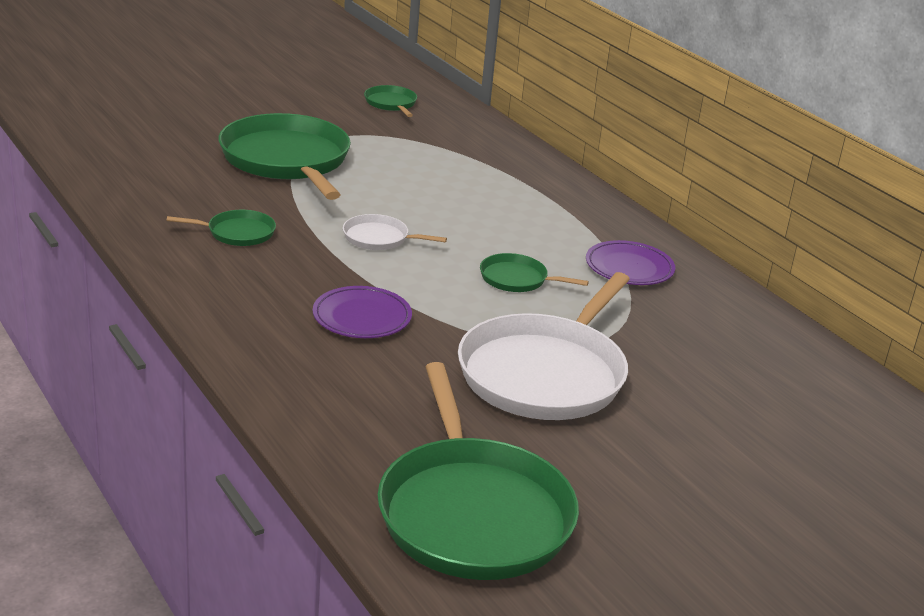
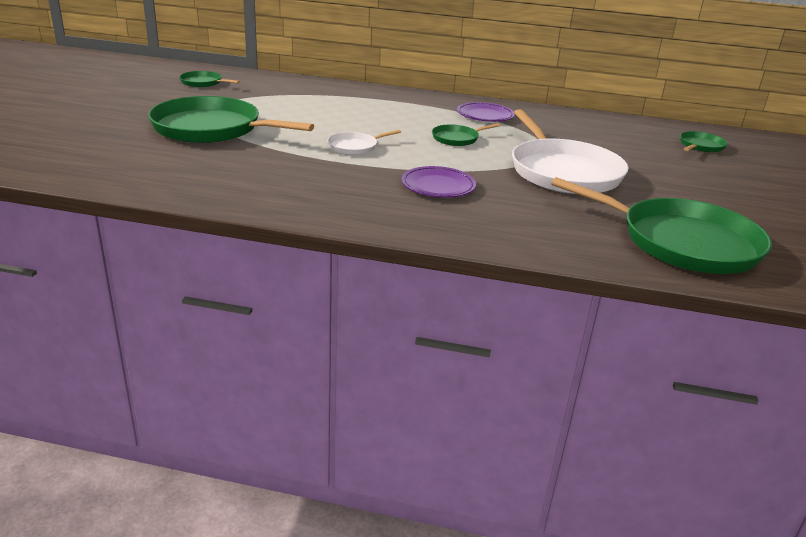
camera: 45 degrees left, 0 degrees up
(237, 233) = (275, 175): green pan -> green pan (700, 146)

